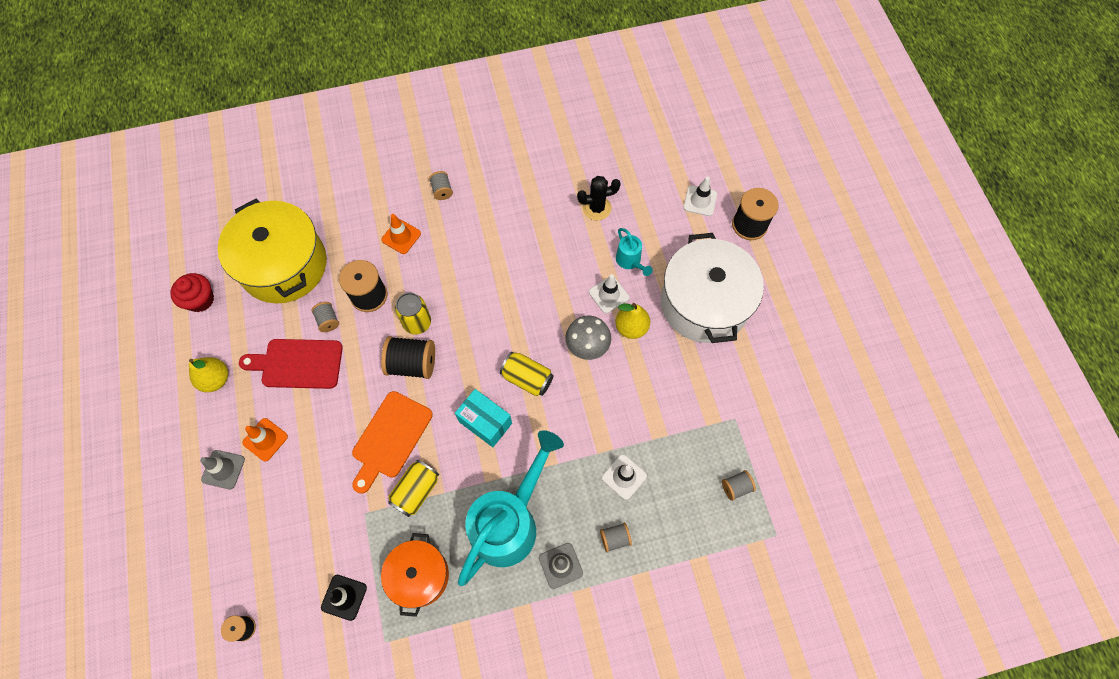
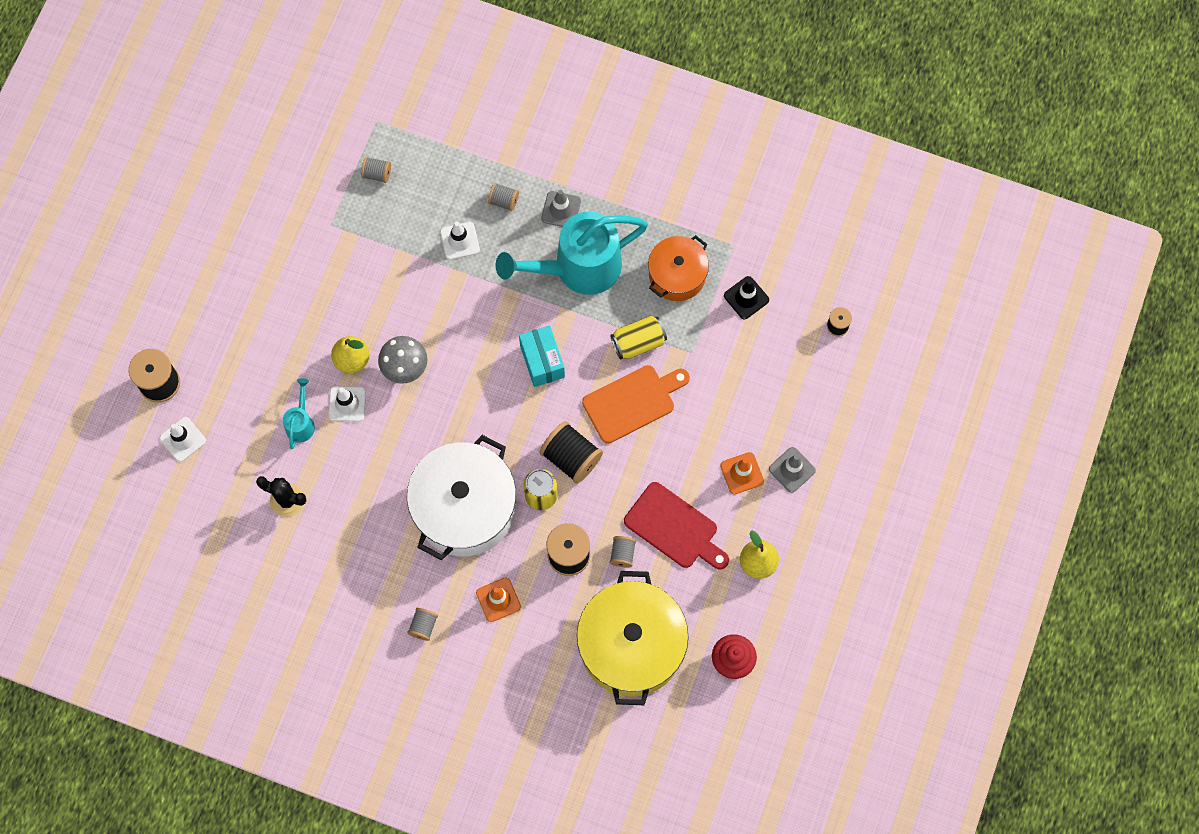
camera: 145 degrees left, 5 degrees up
(527, 378) = (479, 375): yellow can -> none
(704, 303) = (268, 337): white pot -> white pot (464, 508)

